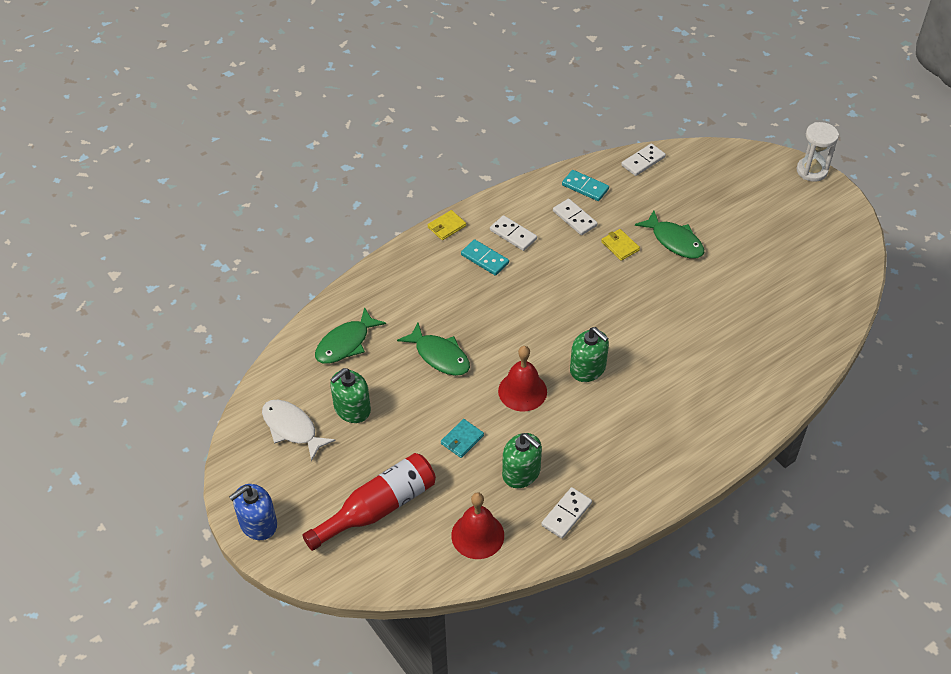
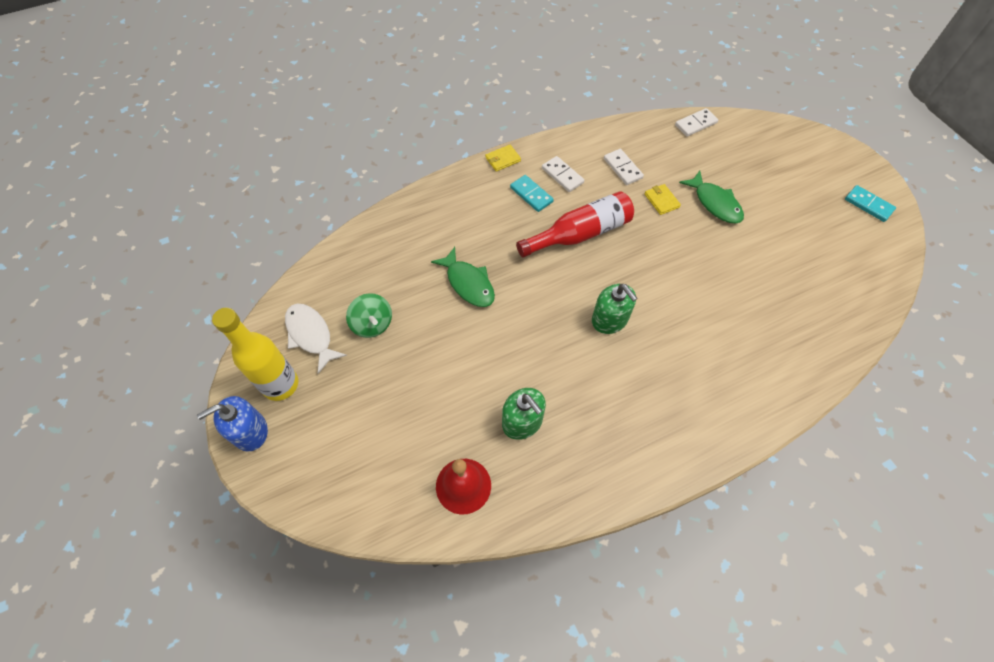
camera: 10 degrees right, 10 degrees up
(275, 478) = (281, 385): none -> yellow bottle
(345, 343) = (383, 257): green fish -> none
(352, 409) = (372, 324): green soap dispenser -> green spinning top
(378, 508) = (370, 436): red bottle -> red bottle (580, 234)
(462, 439) = (470, 375): turquoise wallet -> none
(522, 391) = (540, 333): red bell -> none
(566, 514) = (560, 478): white domino -> none
(585, 187) = (637, 140): turquoise domino -> turquoise domino (868, 205)
(811, 171) = (857, 154): white hourglass -> none

